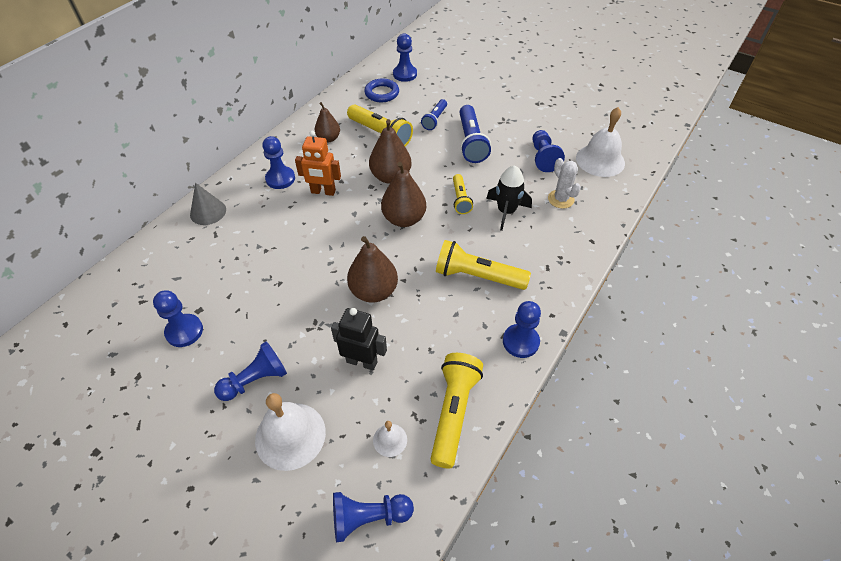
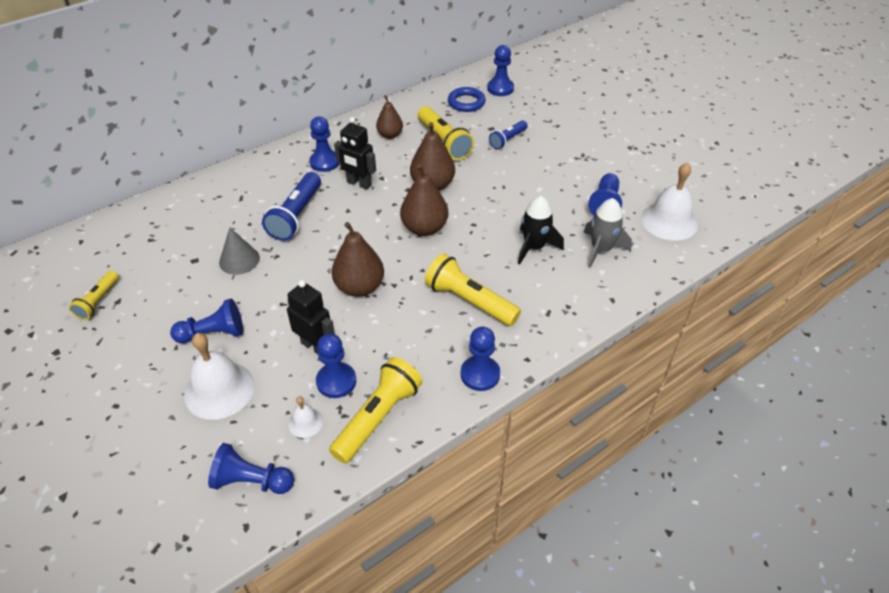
camera: 20 degrees right, 5 degrees down
(184, 331) = (173, 275): blue pawn -> blue pawn (336, 381)
(208, 212) = (244, 176): grey cone -> grey cone (239, 260)
(323, 192) = (359, 184): orange robot -> black robot
(460, 199) = (492, 223): yellow flashlight -> yellow flashlight (98, 301)
(471, 142) = (534, 170): blue flashlight -> blue flashlight (296, 215)
(561, 199) = (601, 250): white cactus -> grey rocket

